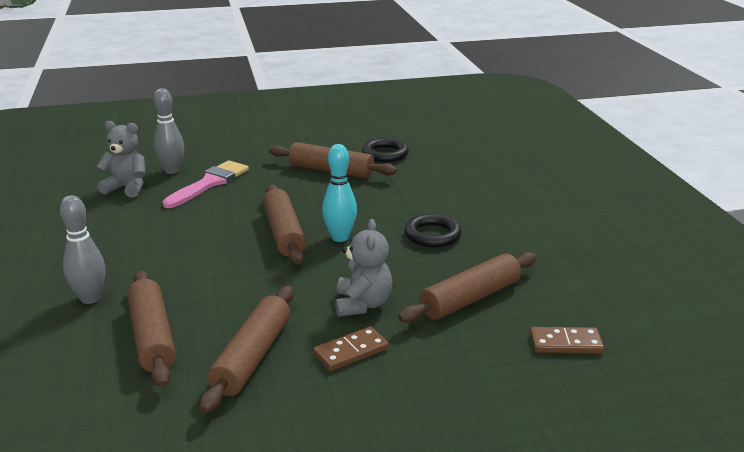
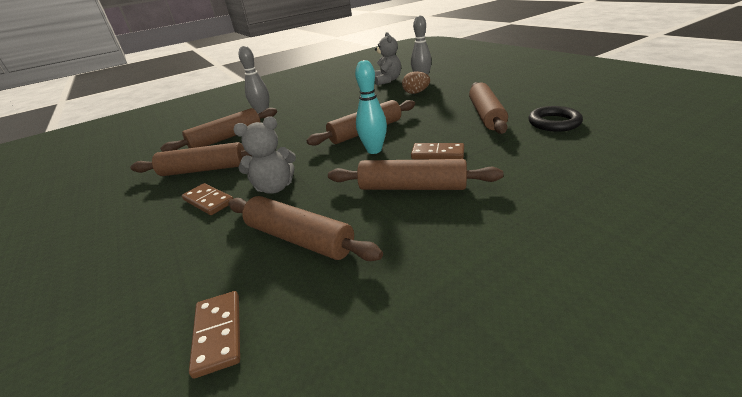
camera: 75 degrees right, 5 degrees up
(209, 183) = (416, 93): pink brush -> brown egg
(384, 211) = (437, 153): none -> brown domino
(432, 235) = (412, 187): black ring -> brown rolling pin

